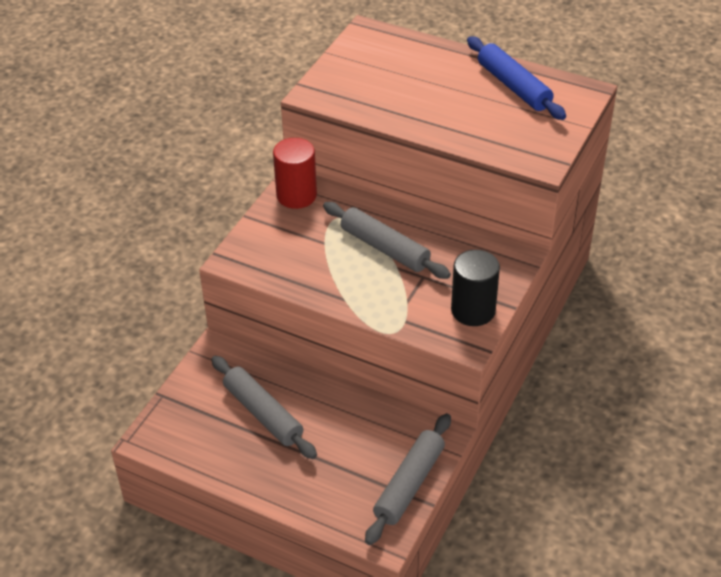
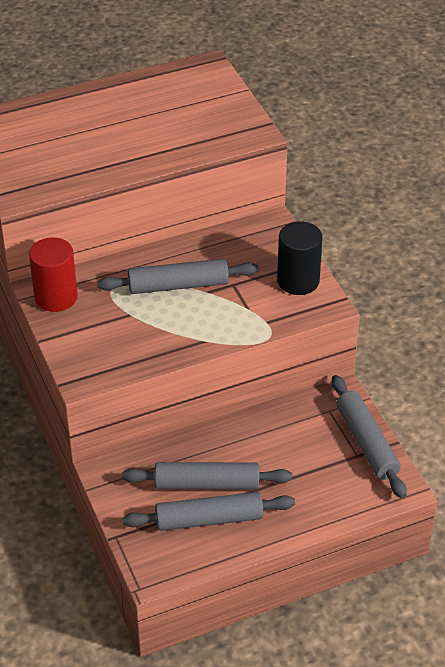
camera: 50 degrees left, 0 degrees up
(230, 437) = (209, 519): none -> grey rolling pin
(514, 86) = (155, 94): blue rolling pin -> none

